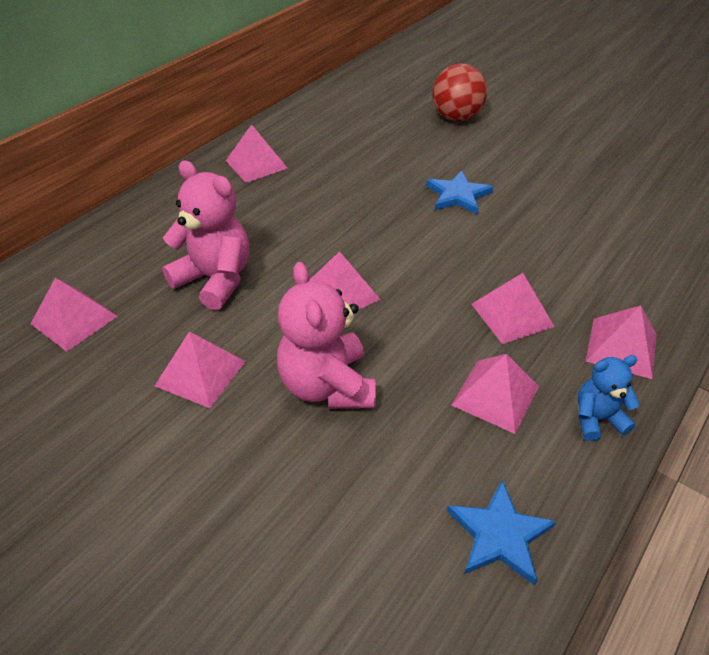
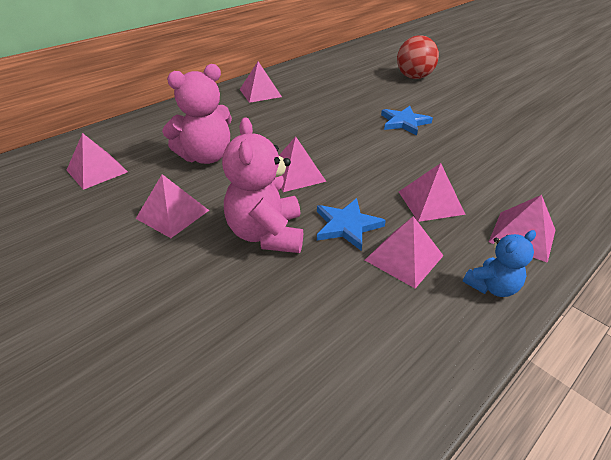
camera: 10 degrees right, 5 degrees down
(215, 279) = (206, 157): pink teddy bear -> pink teddy bear turned 105 degrees clockwise
(499, 535) = (383, 367): blue star -> blue star (347, 226)
(597, 419) = (491, 286): blue teddy bear -> blue teddy bear turned 150 degrees clockwise

